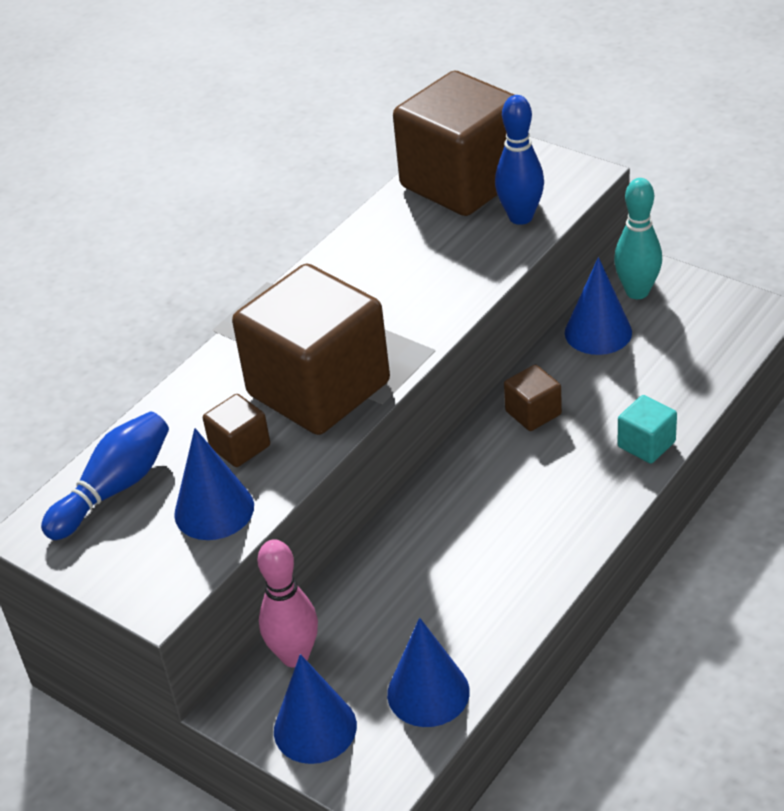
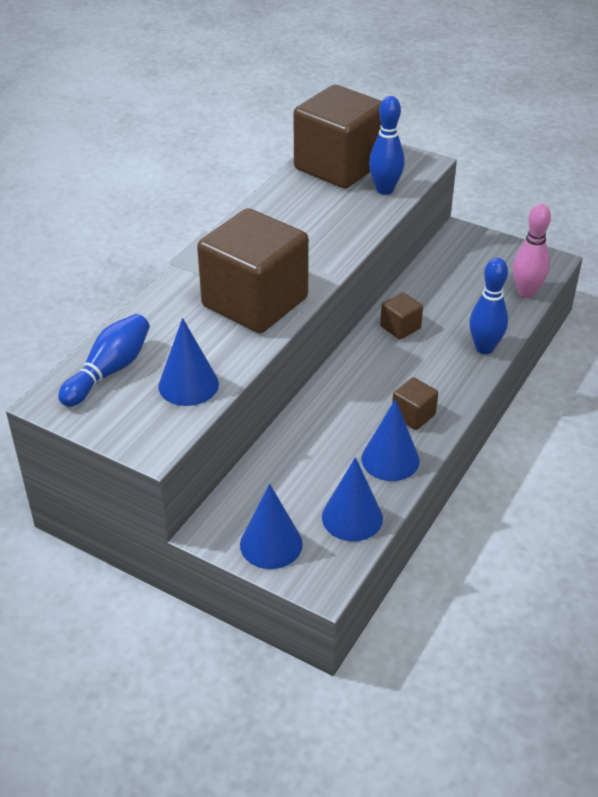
camera: 10 degrees left, 0 degrees up
(240, 447) = (201, 342): brown cube -> brown cube (413, 415)
(295, 656) = (249, 494): pink bowling pin -> pink bowling pin (526, 292)
(598, 332) = (438, 274): blue cone -> blue cone (390, 459)
(637, 292) = (462, 248): turquoise bowling pin -> none
(646, 444) = (484, 348): turquoise cube -> blue bowling pin

